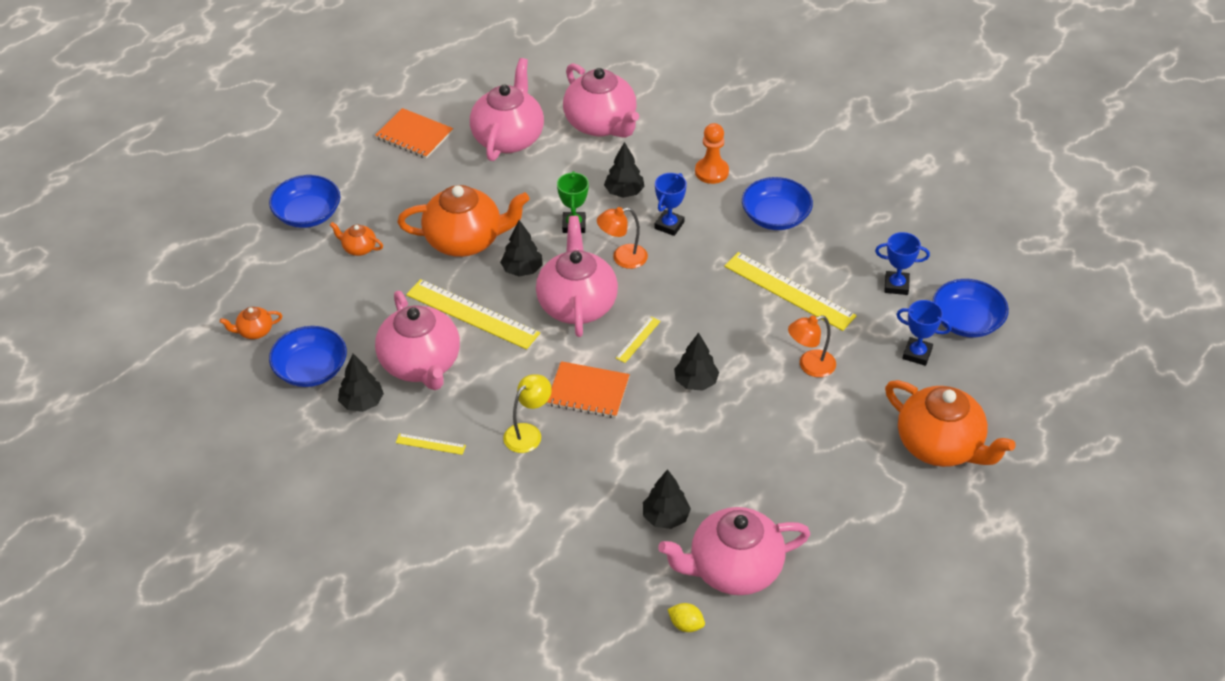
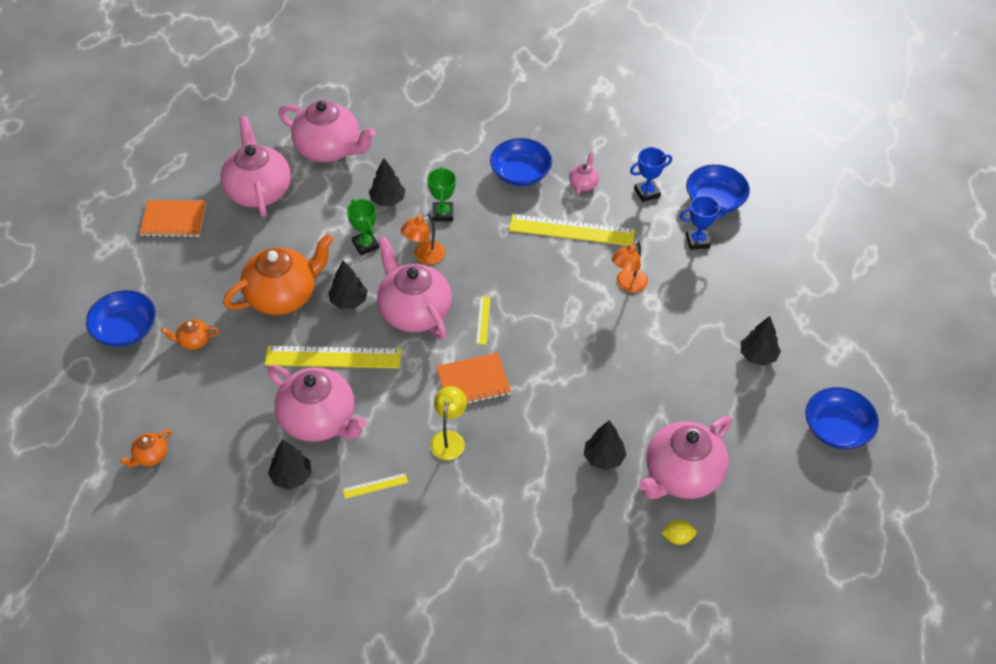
camera: 30 degrees left, 5 degrees up
(311, 369) = (226, 468): blue bowl -> blue bowl (837, 428)
(669, 225) = (443, 214): blue trophy -> green trophy
(695, 382) = (551, 336): black tree -> black tree (758, 356)
(711, 172) = (446, 155): orange pawn -> none
(834, 251) = (583, 183): none -> pink teapot
(940, 446) = (761, 306): orange teapot -> none

